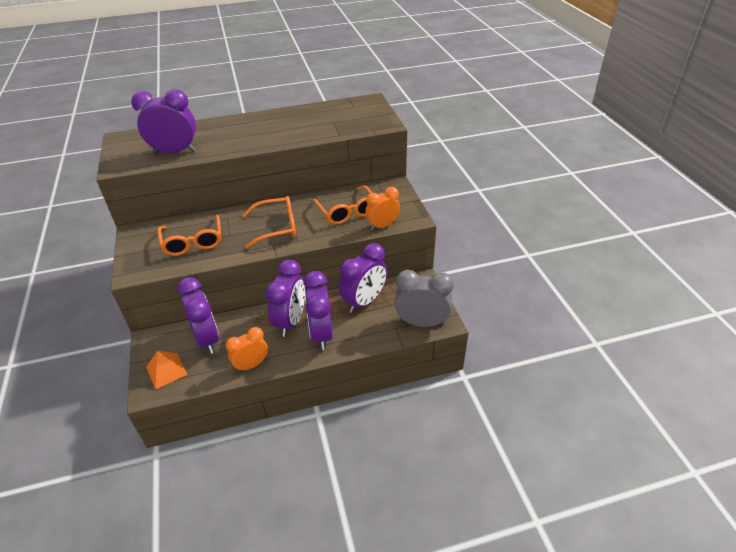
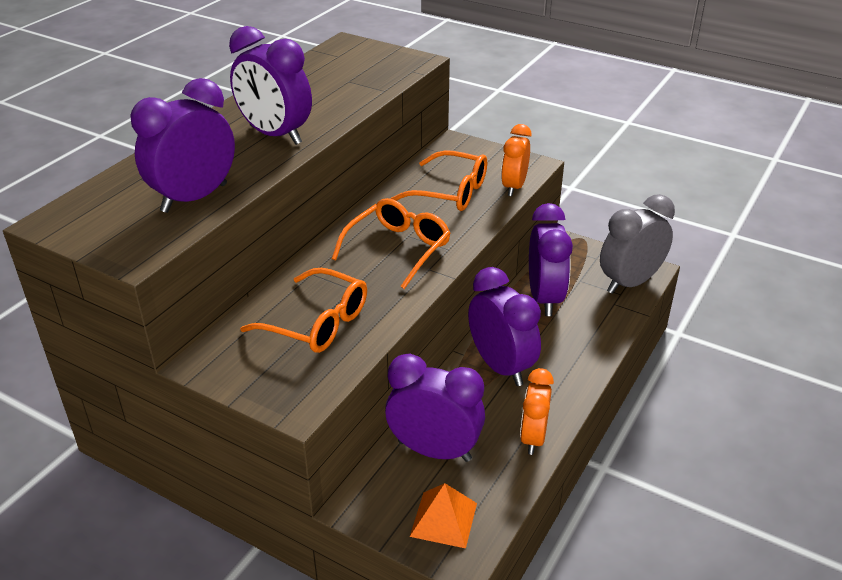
camera: 45 degrees left, 5 degrees down
(321, 334) = (554, 356): purple clock -> purple clock (275, 135)

